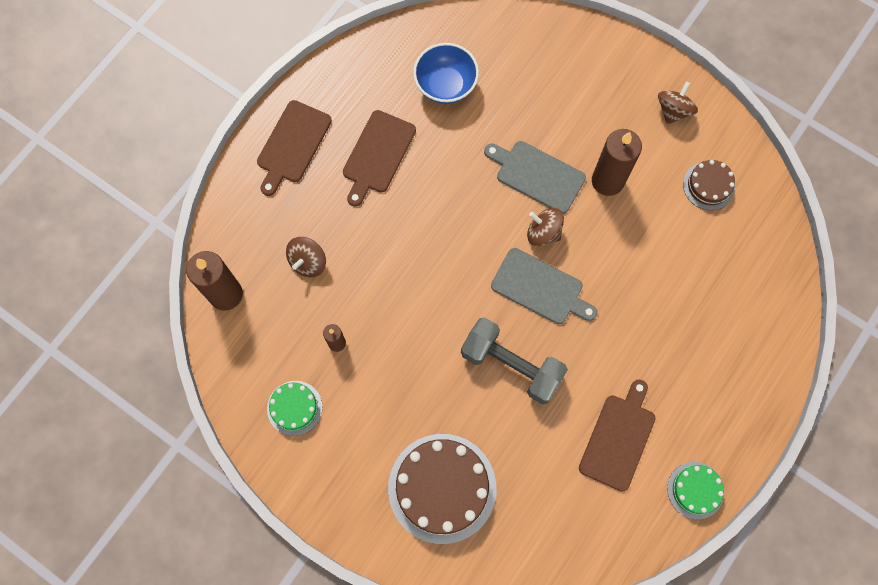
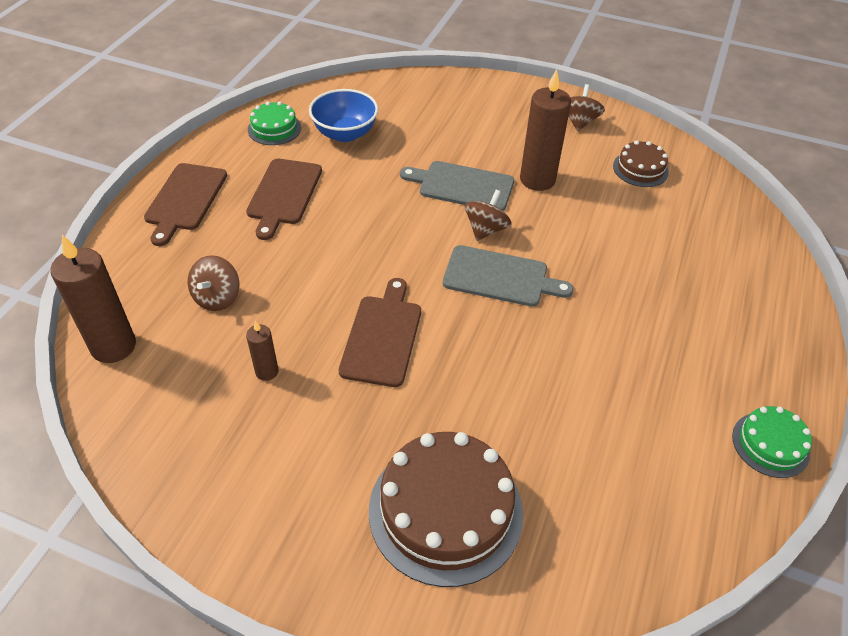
camera: 15 degrees left, 25 degrees down
(294, 408) = (220, 454): green cake -> green cake (274, 129)
(511, 365) = (492, 355): grey dumbbell -> none
(543, 232) = (486, 229): brown spinning top -> brown spinning top turned 105 degrees clockwise
(618, 438) = (651, 407): brown cutting board -> brown cutting board (383, 336)

